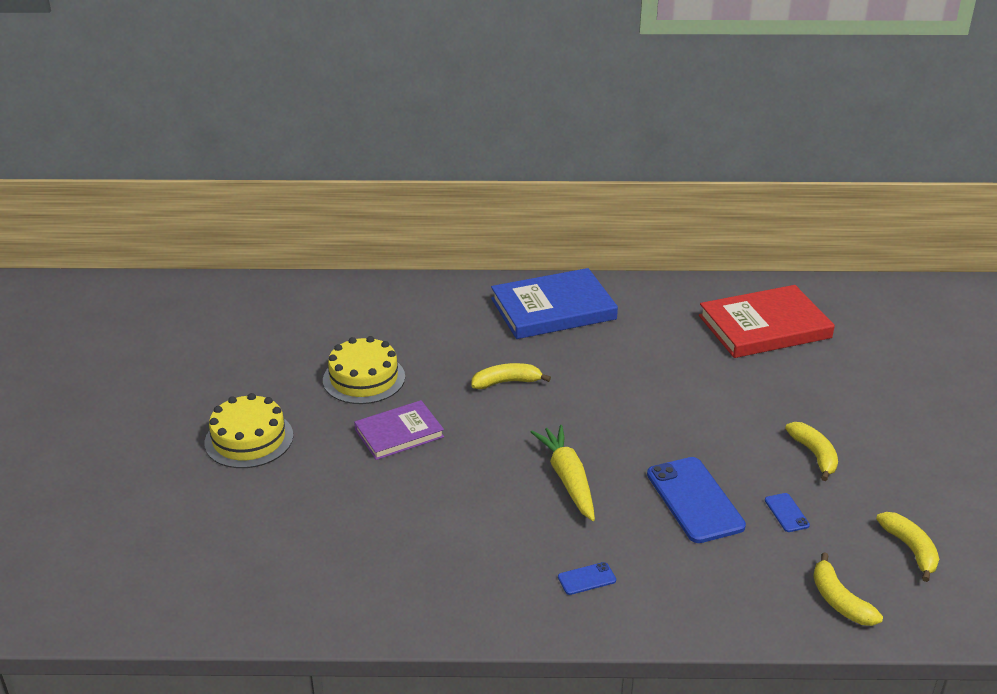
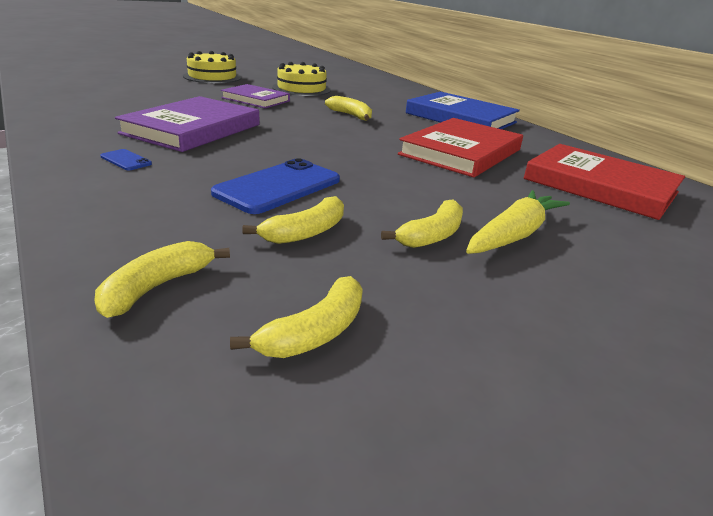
camera: 55 degrees right, 5 degrees down
(503, 513) = (192, 129): none -> purple book
(567, 479) = (256, 142): yellow carrot -> yellow carrot (513, 235)
(657, 360) = (461, 152): none -> red book
(786, 513) = (305, 232): blue phone -> yellow banana

